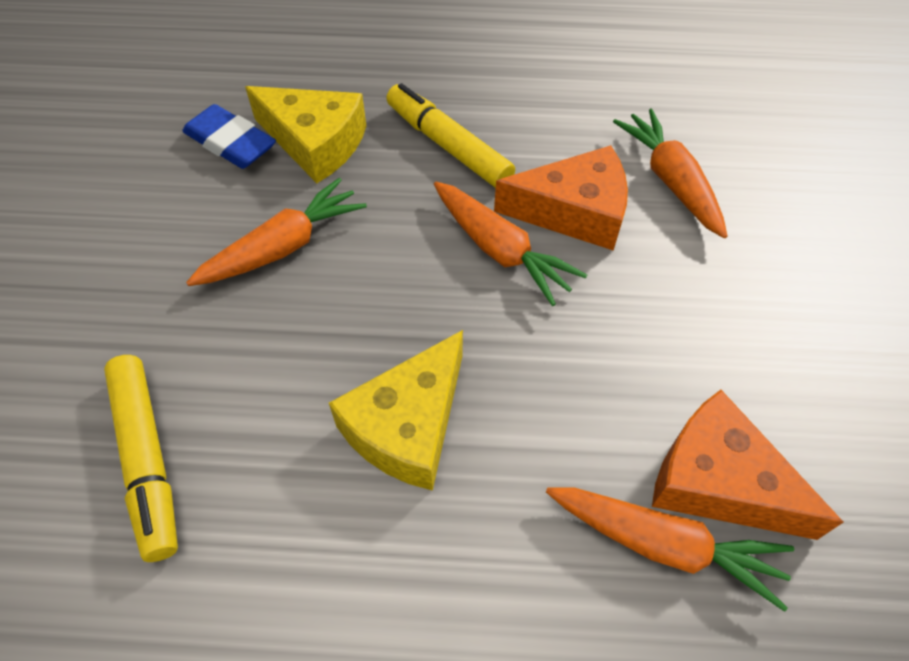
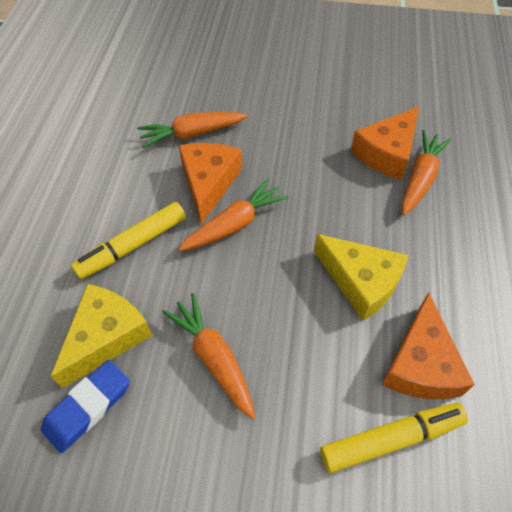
camera: 85 degrees left, 0 degrees up
(258, 511) = (420, 364): none -> orange cheese

